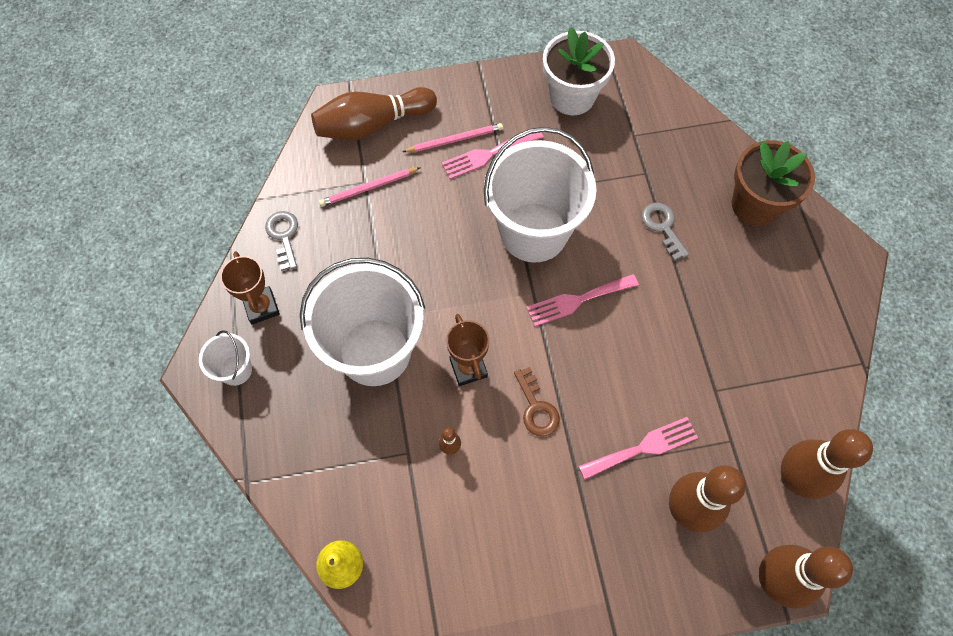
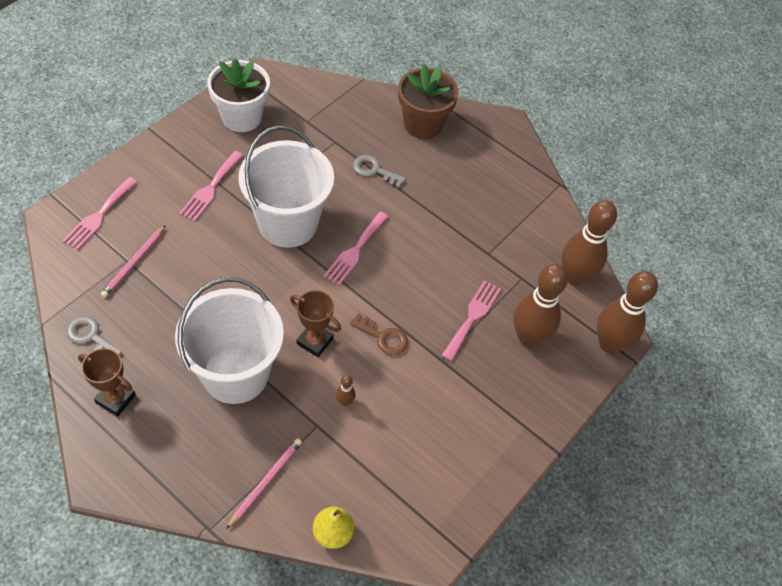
camera: 45 degrees left, 10 degrees down
(236, 370) = (132, 457): white bucket -> none
(372, 125) = (99, 216): brown bowling pin -> pink fork
(455, 140) = (176, 192): pink pencil -> pink pencil (265, 482)

